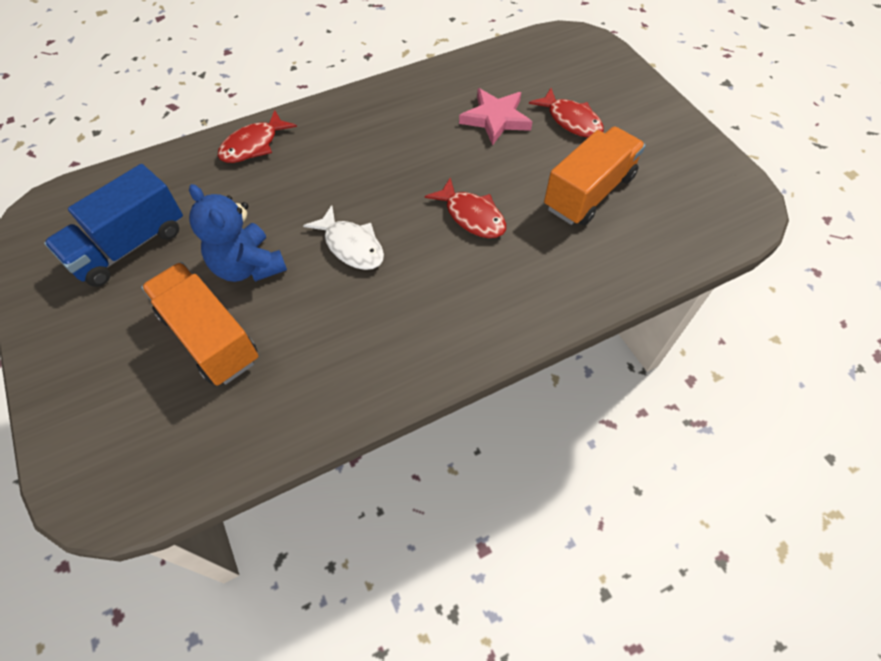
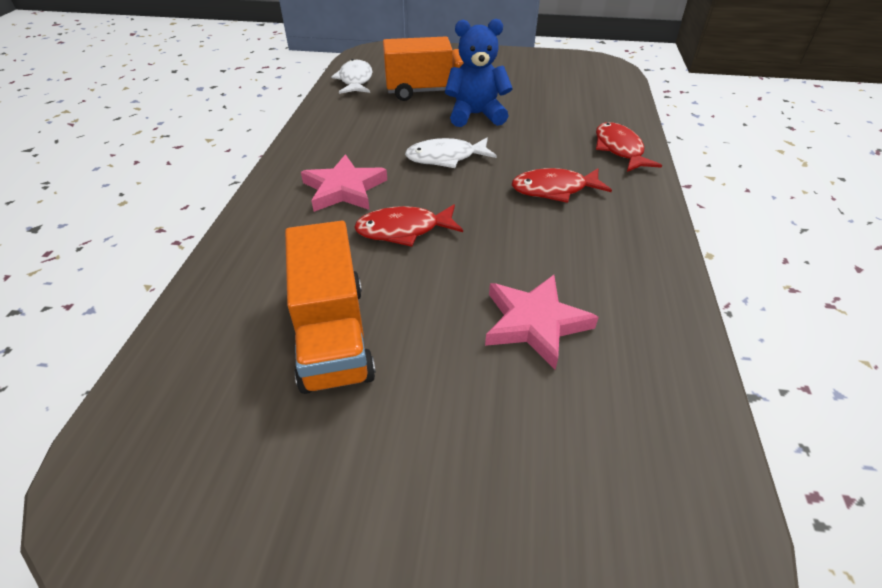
camera: 125 degrees right, 15 degrees down
(129, 246) = (543, 84): blue truck -> none
(222, 444) = (355, 80): none -> white fish
(456, 285) = (344, 189): none -> pink star
(571, 120) = (467, 403): red fish -> red fish (554, 189)

